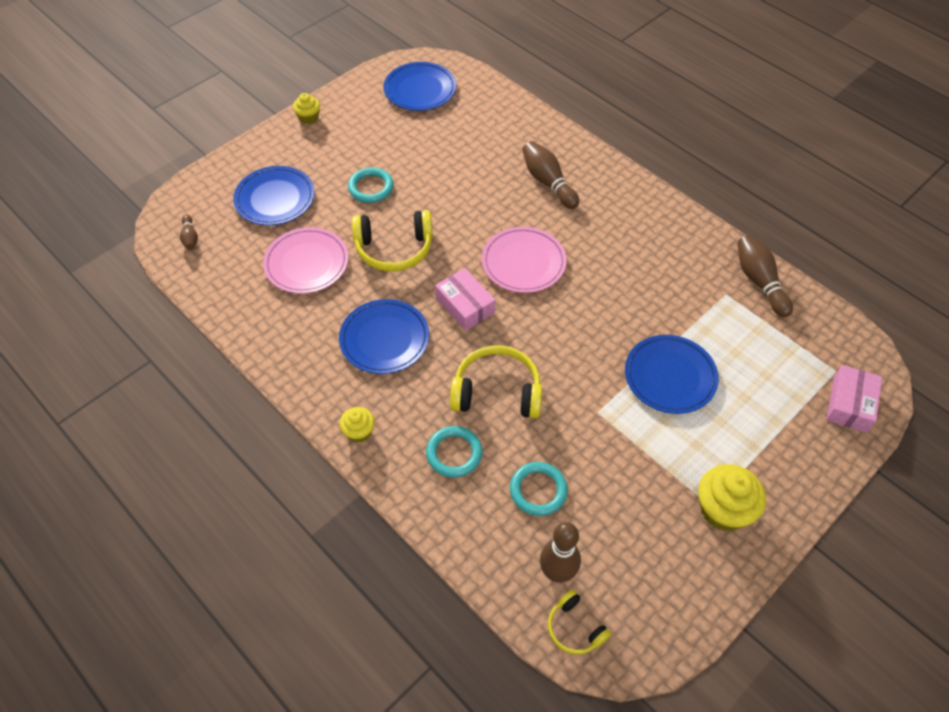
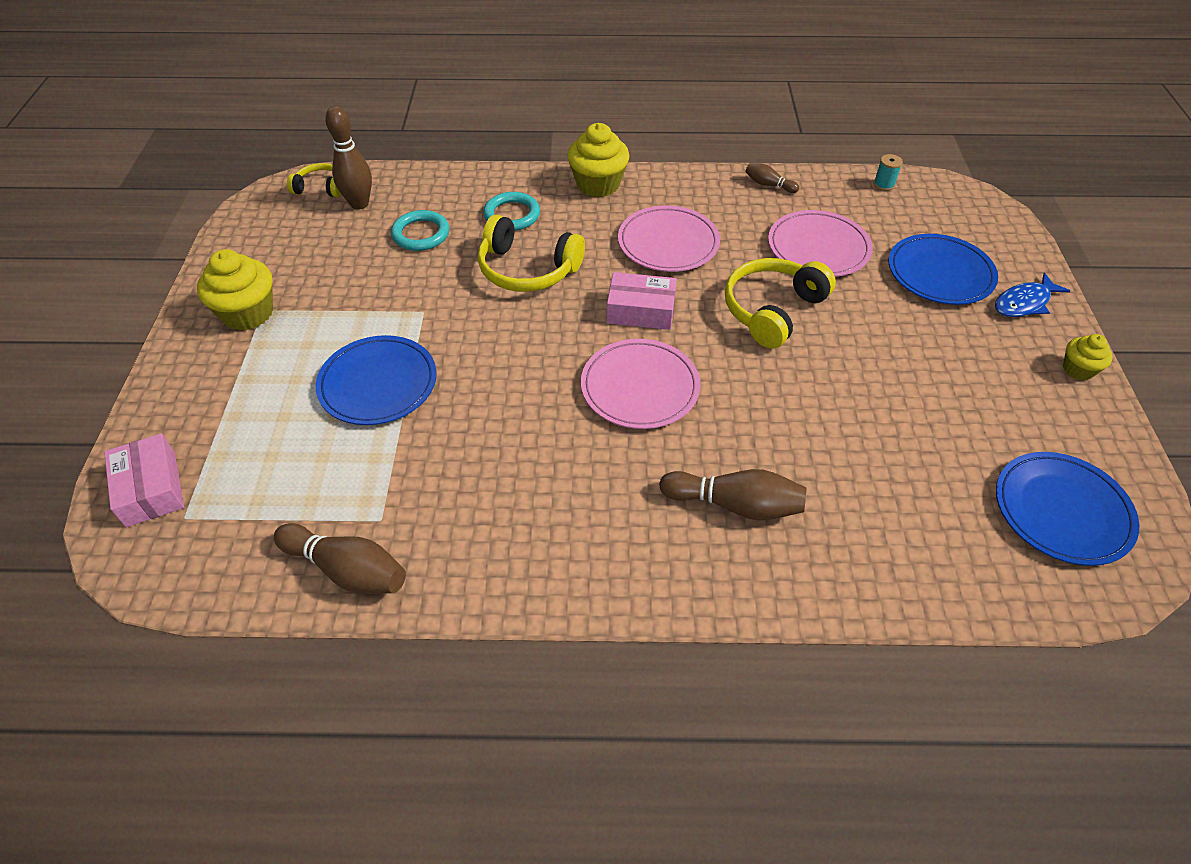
camera: 135 degrees right, 5 degrees down
(190, 237) = (932, 201): brown bowling pin -> brown bowling pin (768, 185)
(191, 271) = (884, 184): none -> turquoise spool
(268, 156) = (1024, 303): none -> blue fish
(359, 432) = (598, 184): yellow cupcake -> yellow cupcake, size x1.76
(371, 188) = (888, 347): turquoise ring -> none
(384, 339) = (668, 243): blue plate -> pink plate
(497, 392) = (527, 269): yellow headphones -> yellow headphones turned 60 degrees clockwise

